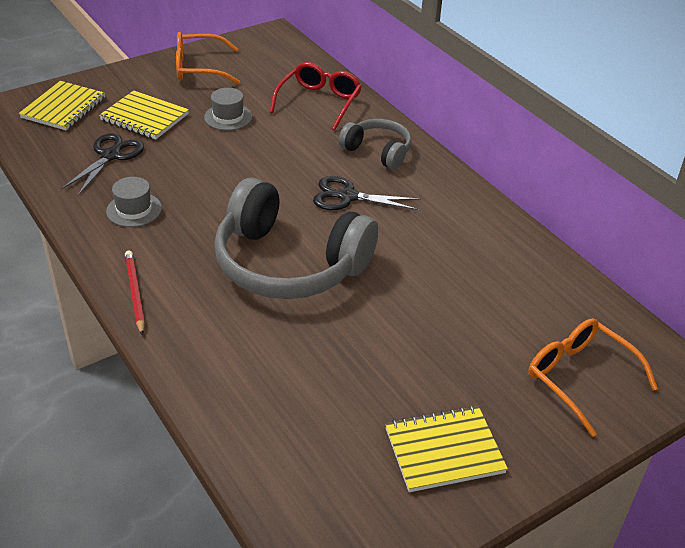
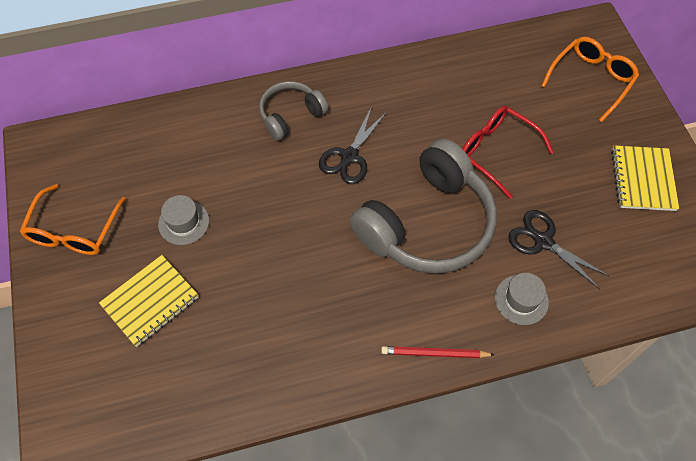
camera: 70 degrees left, 20 degrees up
(64, 108) = (94, 383): yellow notebook -> none
(110, 156) = (210, 345): black scissors -> black scissors (543, 241)
(134, 210) = (312, 336): grey hat -> grey hat (521, 300)
(319, 102) = (191, 138): red glasses -> red glasses (497, 152)
(580, 378) = (591, 80): orange glasses -> orange glasses turned 150 degrees clockwise

